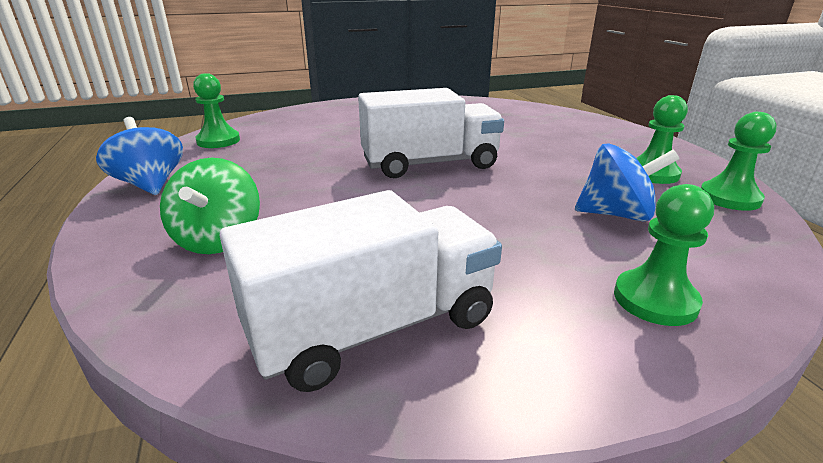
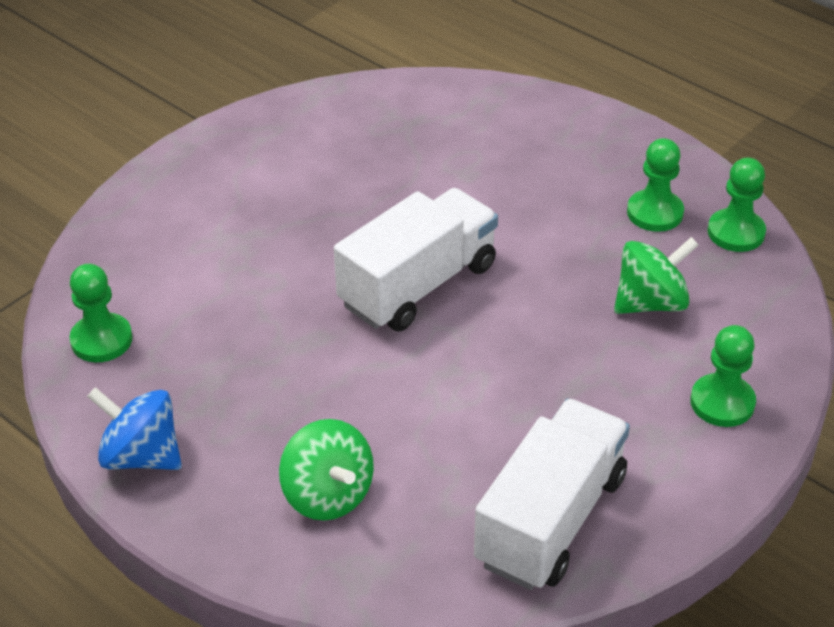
camera: 30 degrees left, 15 degrees up
(616, 214) = (651, 302): blue spinning top -> green spinning top

